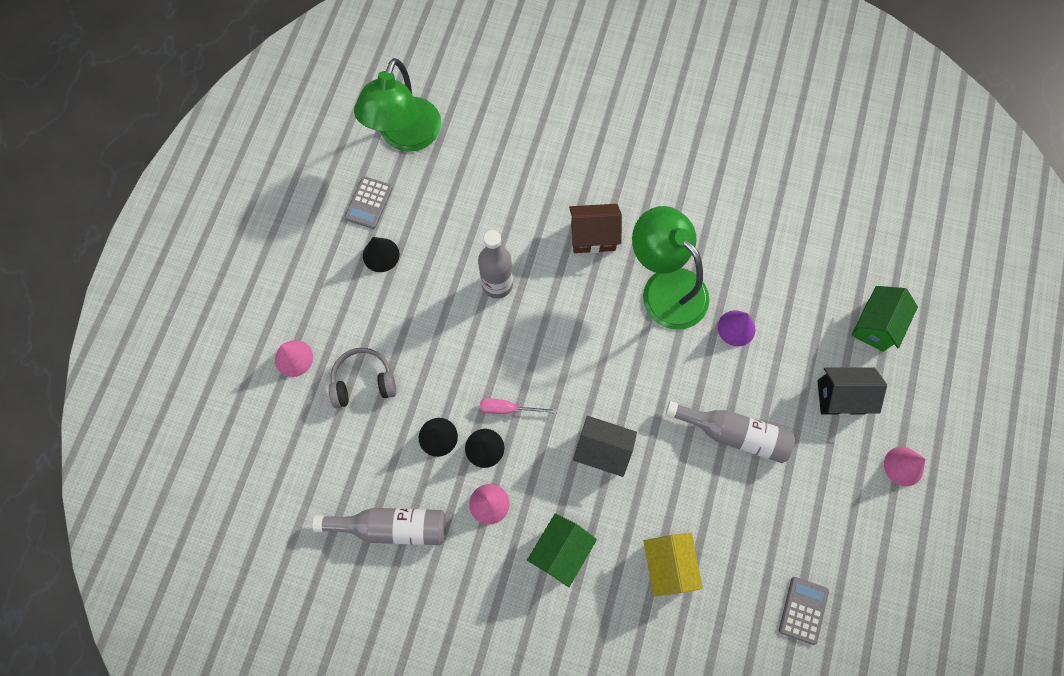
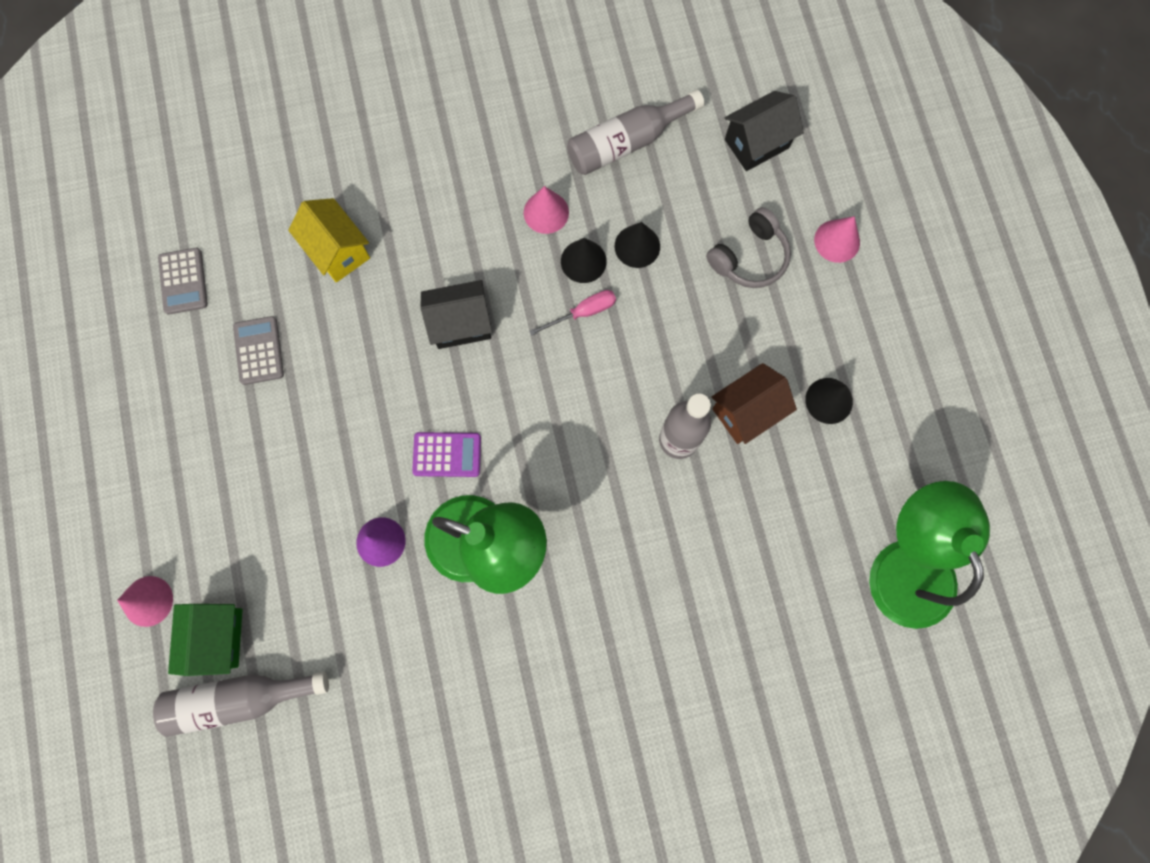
camera: 150 degrees right, 5 degrees up
(369, 203) = (887, 454): grey calculator -> grey calculator (259, 350)
(560, 551) = (450, 208): green house -> none
(593, 236) = (604, 561): brown house -> brown house (746, 411)
(661, 361) = (447, 454): none -> purple calculator
(733, 434) = (330, 417): grey bottle -> grey bottle (240, 699)
(841, 397) = (226, 525): black house -> black house (756, 143)
(903, 466) = (128, 484): pink cone -> pink cone (148, 601)

